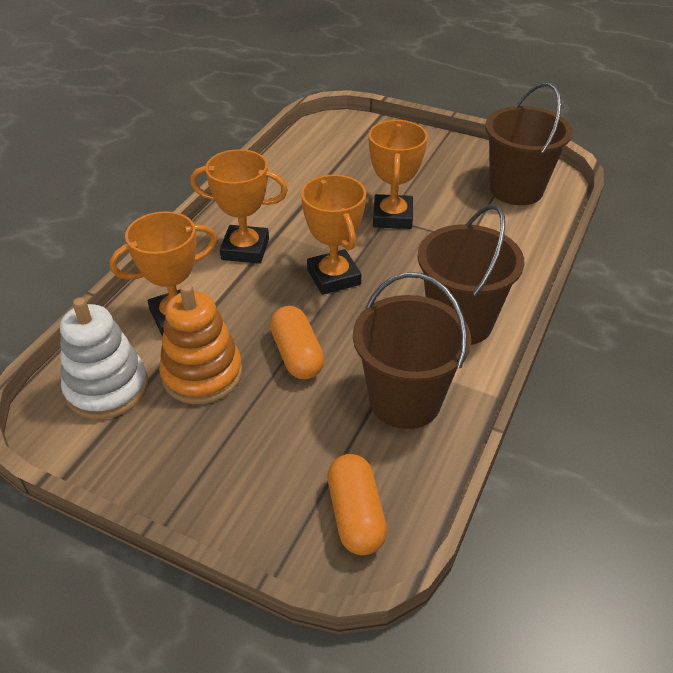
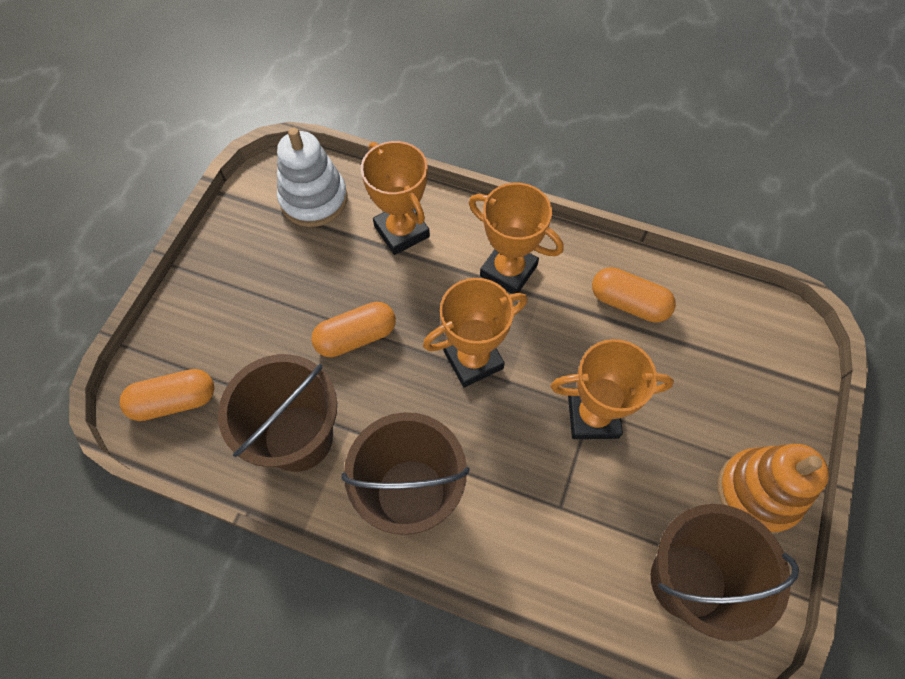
camera: 85 degrees right, 20 degrees up
(202, 374) = (330, 264): orange stacking toy -> orange stacking toy (758, 492)
(245, 249) = (508, 270): orange trophy -> orange trophy turned 60 degrees counterclockwise
(294, 188) = (628, 303): none -> orange capsule

